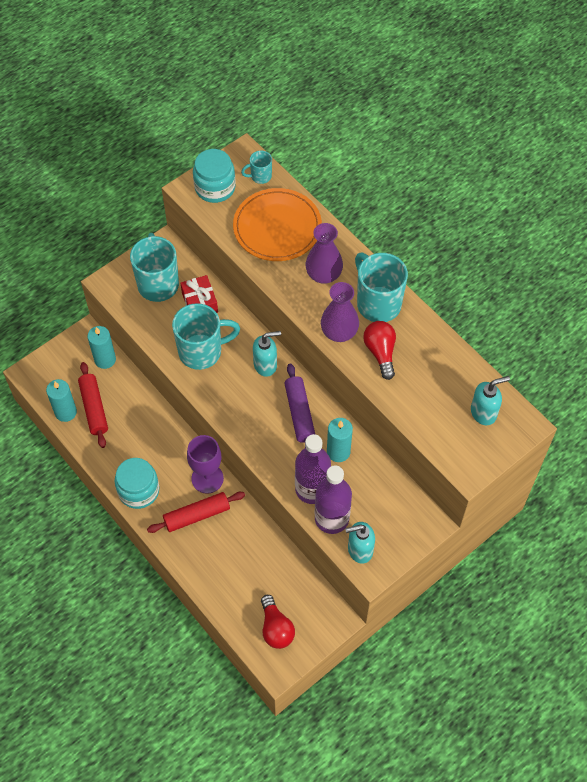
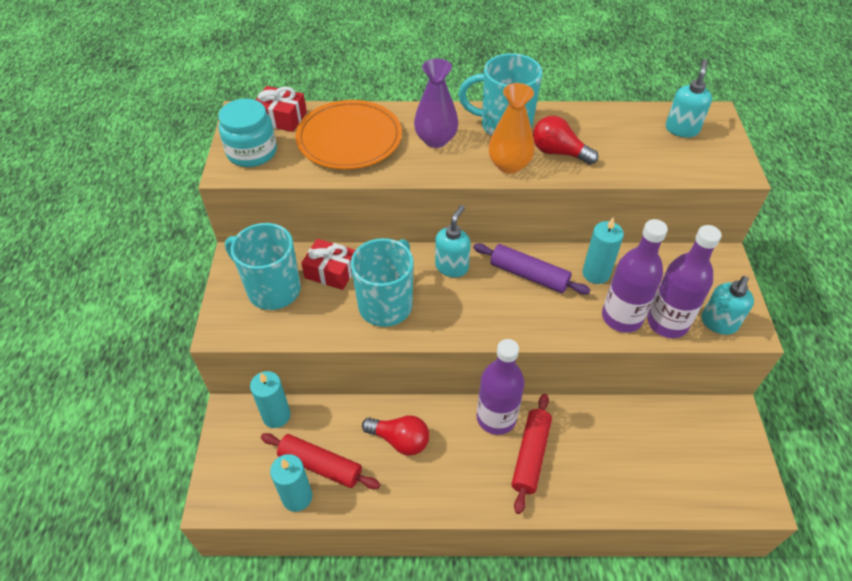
camera: 50 degrees left, 10 degrees down
(138, 490) = (456, 490): turquoise jar -> none
(207, 478) = (496, 418): purple goblet -> purple bottle
(260, 176) = (281, 118): turquoise mug -> red gift
(276, 628) = (713, 471): red light bulb -> red light bulb (400, 440)
(339, 332) = (509, 165): purple vase -> orange vase

